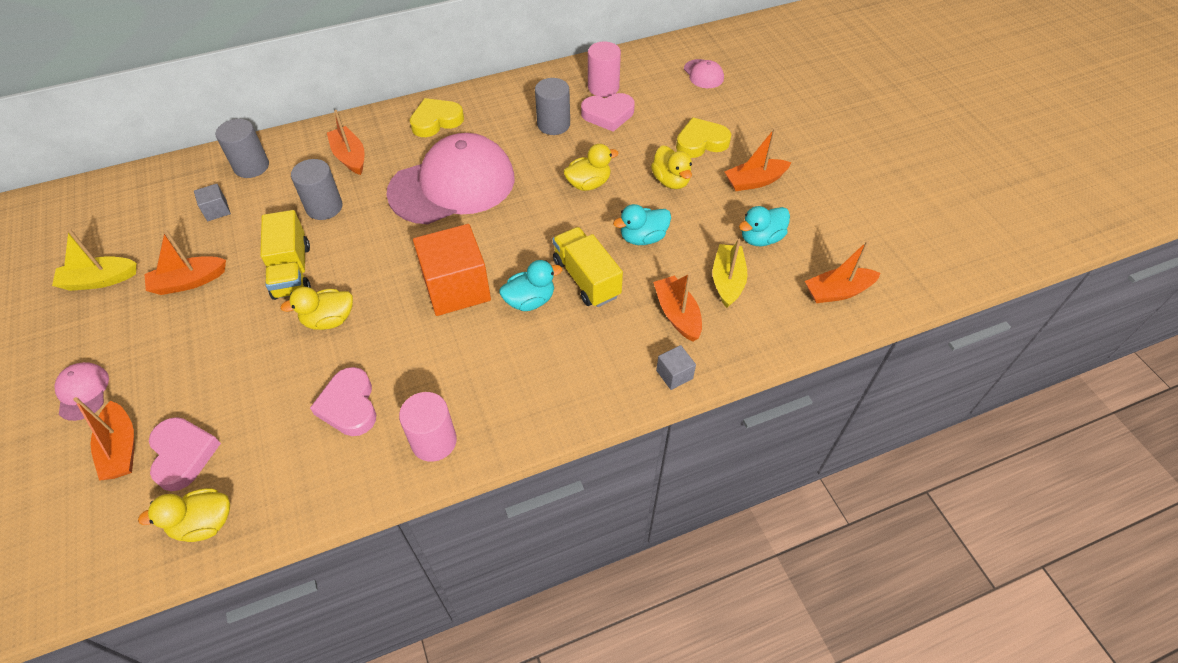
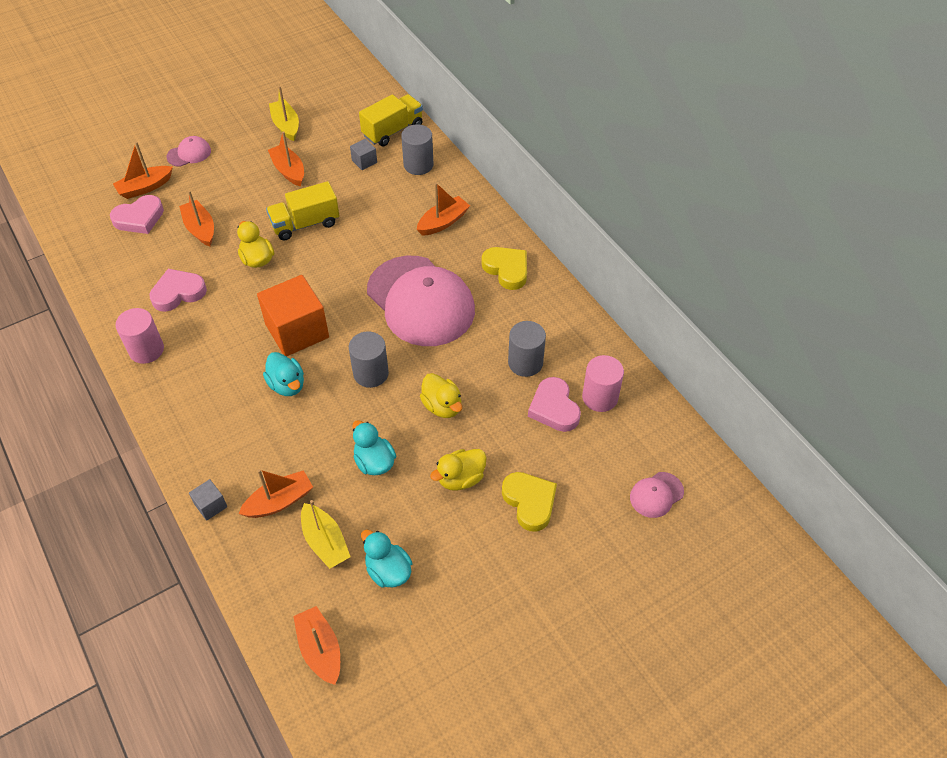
camera: 80 degrees right, 0 degrees up
(204, 524) = (88, 245): yellow duck -> none
(324, 207) = (378, 223): grey cylinder -> grey cylinder (371, 373)
(586, 279) = (316, 423): yellow truck -> yellow truck (392, 131)
(727, 281) = (325, 542): yellow boat -> yellow boat turned 60 degrees clockwise
(754, 181) = (476, 561): orange boat -> orange boat (200, 229)

